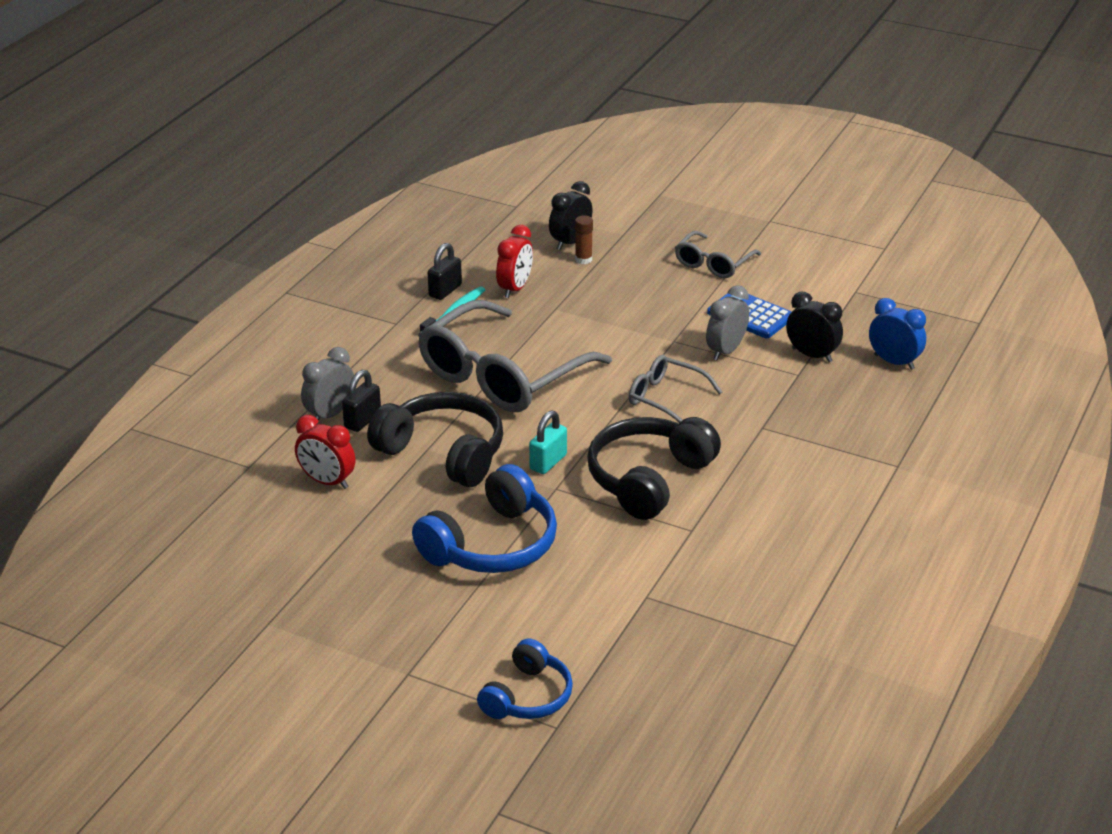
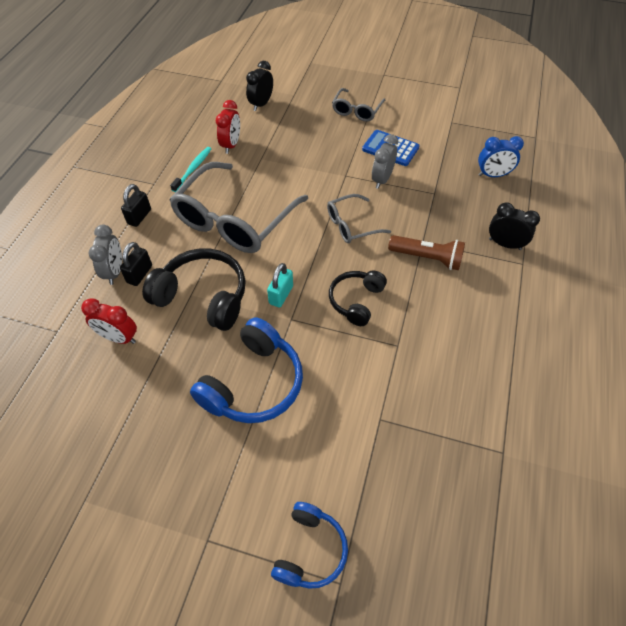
camera: 10 degrees left, 20 degrees up
(330, 414) = (115, 272): grey clock -> grey clock turned 150 degrees clockwise
(445, 291) = (184, 152): black padlock -> black padlock (139, 217)
(583, 259) = (272, 117): brown glue stick -> none
(649, 479) = (356, 301): black headphones -> black headphones, size x0.62
(666, 398) = (351, 225): grey glasses -> grey glasses turned 45 degrees counterclockwise
(762, 445) = (427, 258): none -> brown flashlight
(812, 355) = (439, 176): black clock -> black clock (505, 244)
(894, 362) = (493, 175): blue clock -> blue clock turned 150 degrees clockwise

